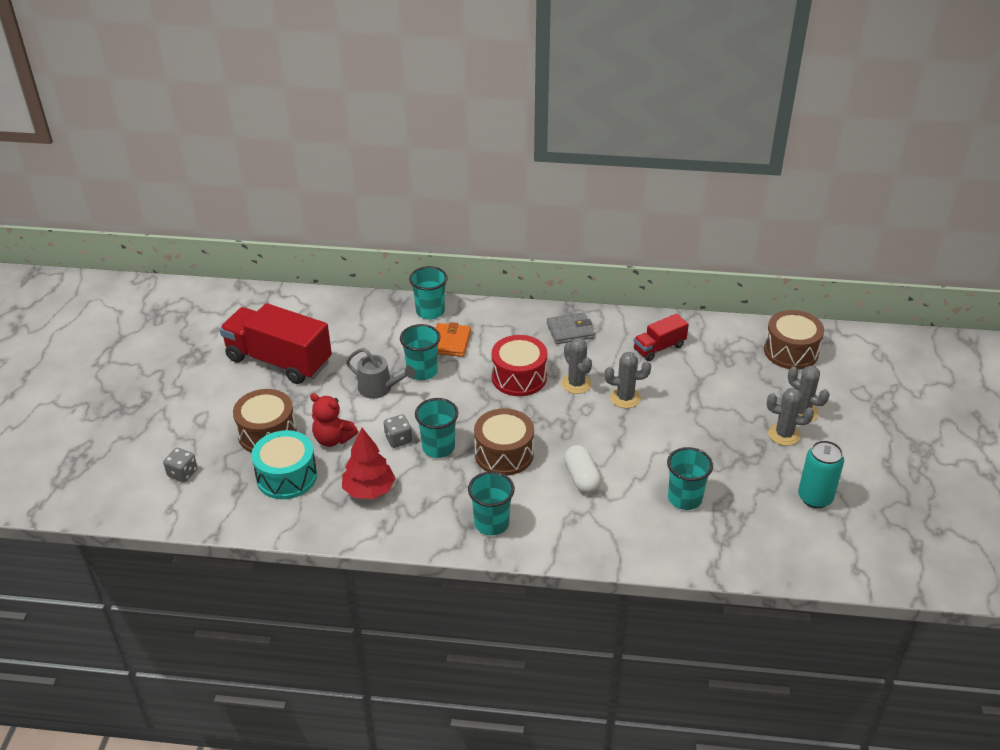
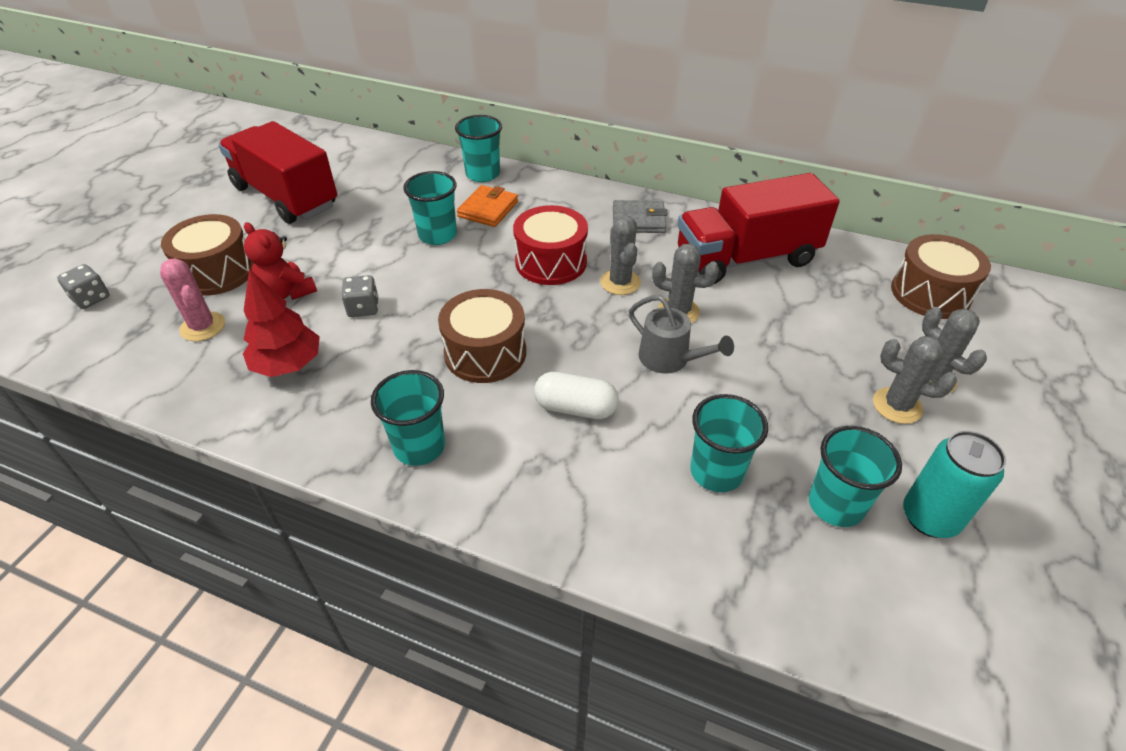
camera: 15 degrees right, 5 degrees up
(287, 477) = (203, 327): turquoise drum -> pink cactus
(379, 388) = (377, 245): grey watering can -> grey watering can (670, 359)
(438, 447) = (406, 328): turquoise cup -> turquoise cup (835, 505)
(582, 478) = (575, 408): white capsule -> white capsule turned 75 degrees counterclockwise
(659, 348) = (746, 258): red truck -> red truck, size x1.96

